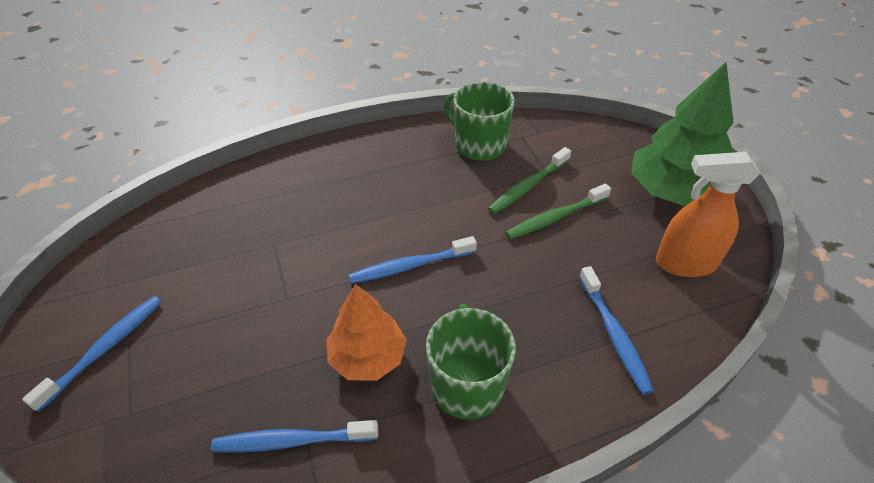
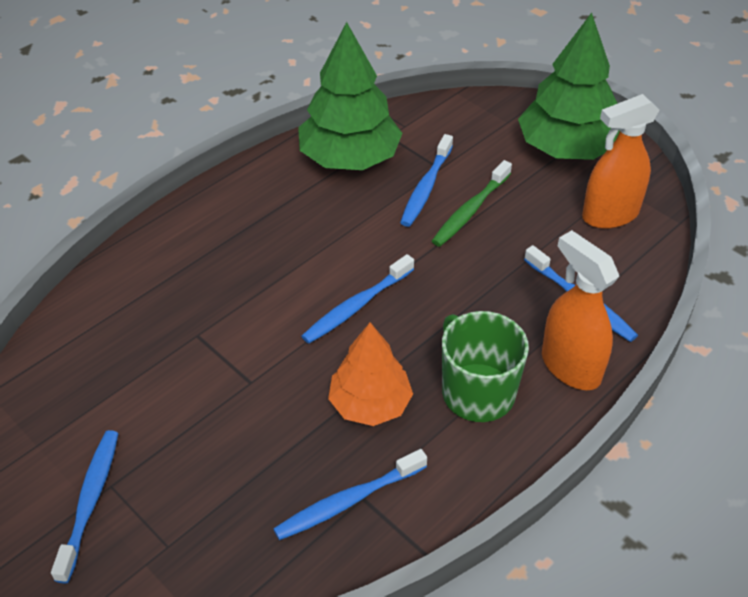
camera: 25 degrees left, 0 degrees up
(479, 145) = (349, 158): green mug -> green tree
(528, 186) = (426, 187): green toothbrush -> blue toothbrush
(569, 395) = (570, 366): none -> orange spray bottle

